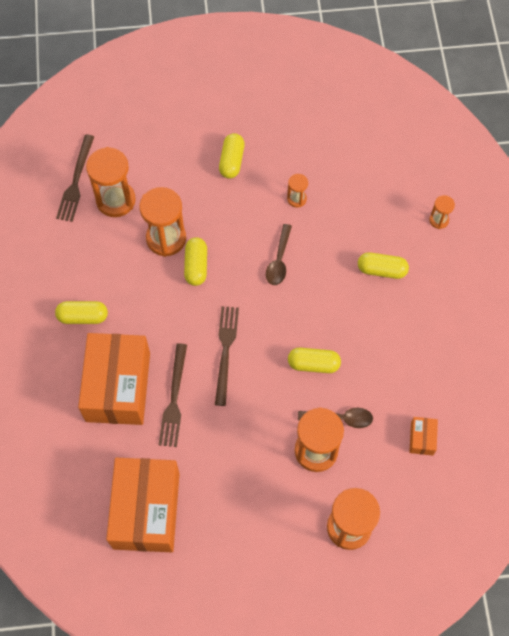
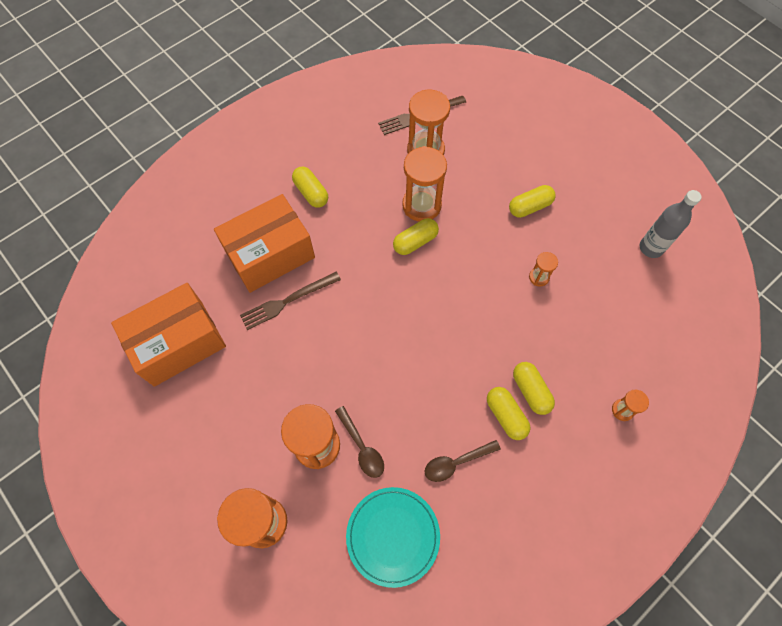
camera: 55 degrees right, 0 degrees up
(225, 351) = (357, 312): brown fork -> none
(279, 261) = (470, 300): brown spoon -> brown spoon (456, 462)
(313, 364) = (396, 391): yellow capsule -> yellow capsule (505, 416)
(332, 106) = (651, 248): none -> grey bottle
(422, 438) = (393, 536): orange box -> turquoise plate

